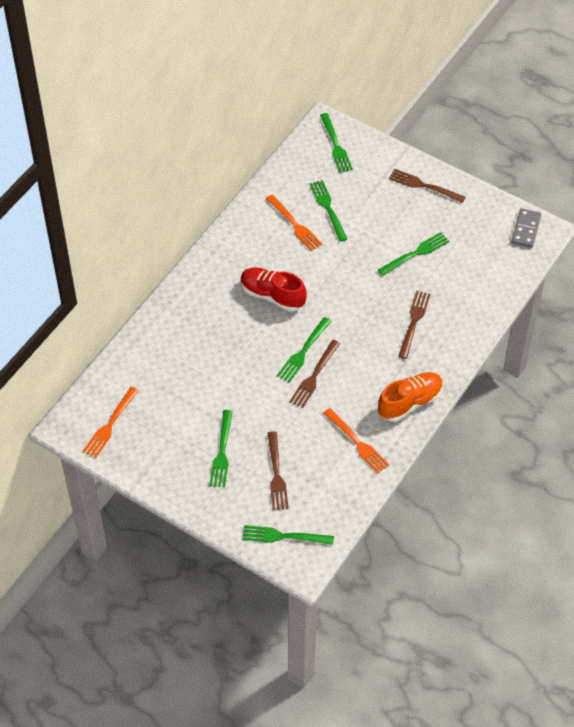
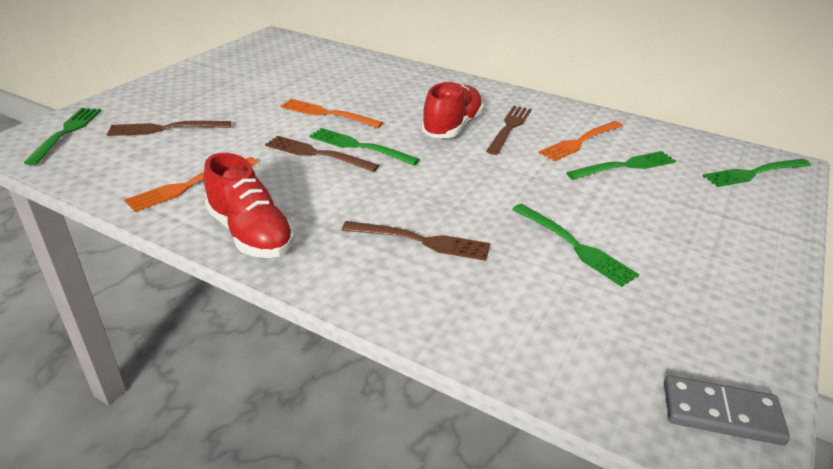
camera: 85 degrees right, 20 degrees down
(110, 425) = (270, 51): orange fork -> orange fork (327, 114)
(222, 452) = (214, 99): green fork -> none
(410, 402) = (251, 234): orange shoe -> red shoe
(423, 186) = (739, 258): brown fork -> brown fork (509, 127)

